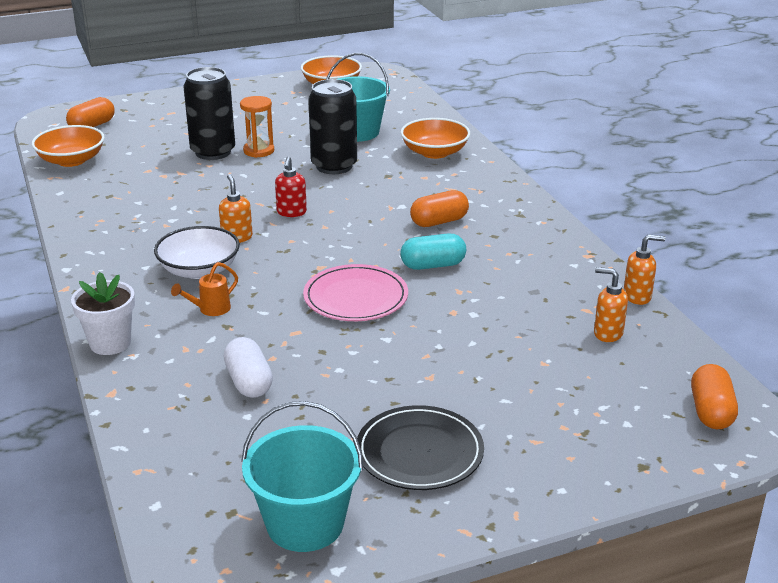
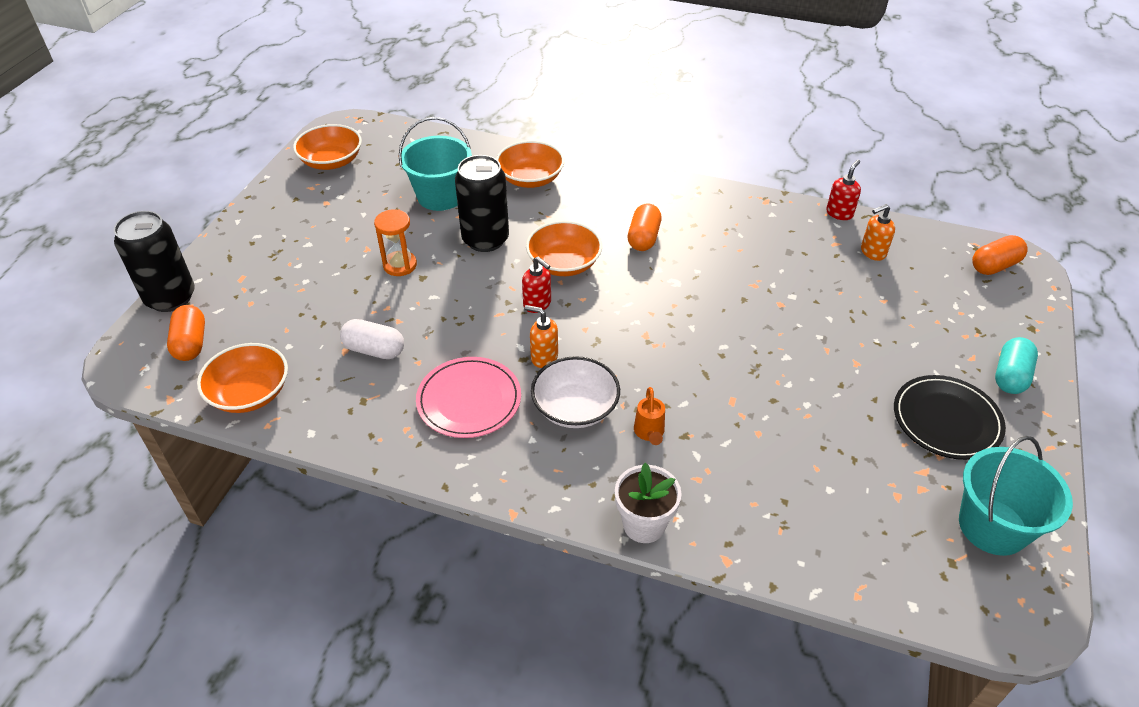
camera: 50 degrees left, 15 degrees up
(213, 152) = (364, 293): black can -> black can (170, 298)
(249, 382) = (782, 464): white capsule -> white capsule (374, 350)
(354, 204) = (564, 263): none -> orange bowl
(356, 297) = (712, 341): pink plate -> pink plate (469, 400)
(433, 265) = (705, 277): turquoise capsule -> turquoise capsule (1010, 376)
(637, 296) = (839, 213): orange soap dispenser -> red soap dispenser
(711, 411) = (994, 266): orange capsule -> orange capsule turned 75 degrees counterclockwise

